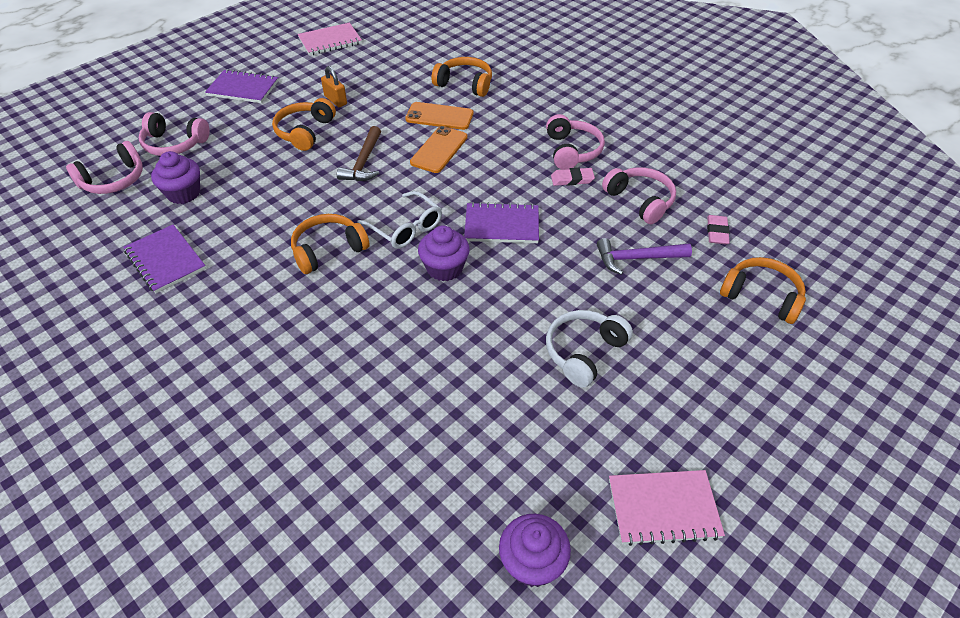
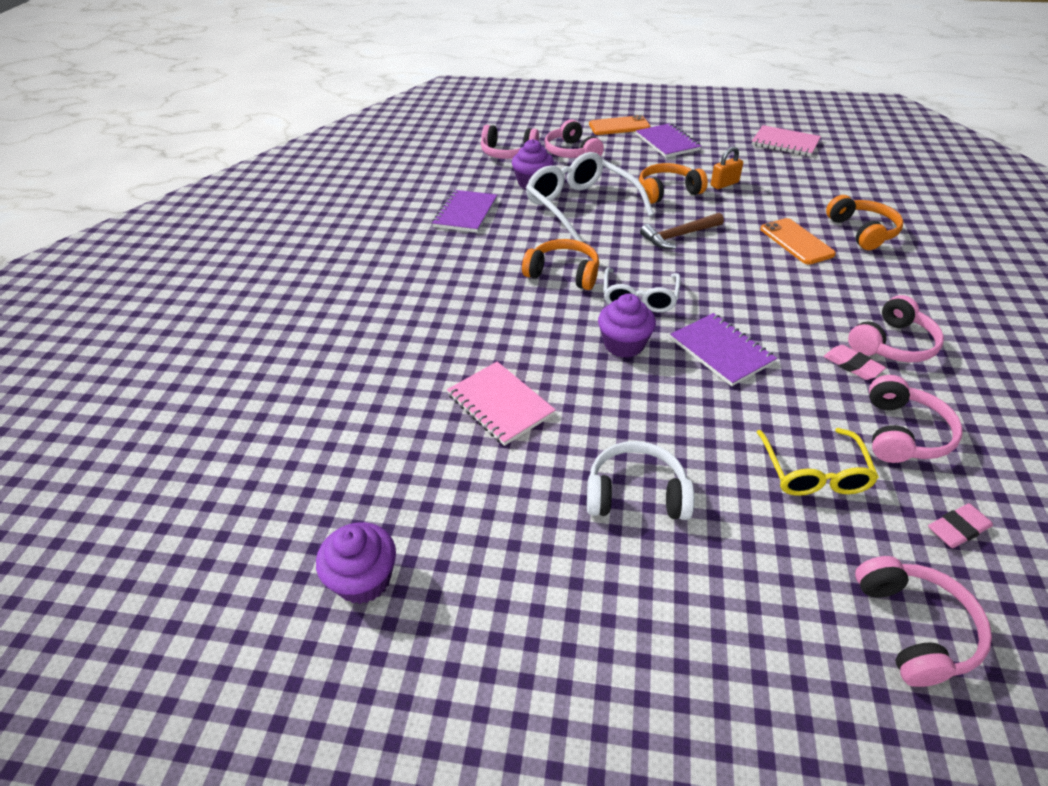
camera: 55 degrees right, 5 degrees down
(256, 187) = (580, 206): none -> white glasses
(335, 100) = (724, 184): orange padlock -> orange padlock turned 45 degrees clockwise
(439, 150) = (756, 264): orange phone -> orange phone (619, 126)
(637, 258) = (814, 473): purple hammer -> yellow glasses
(663, 508) = (504, 665): pink notebook -> pink notebook (500, 404)
(761, 296) = (915, 628): orange headphones -> pink headphones

